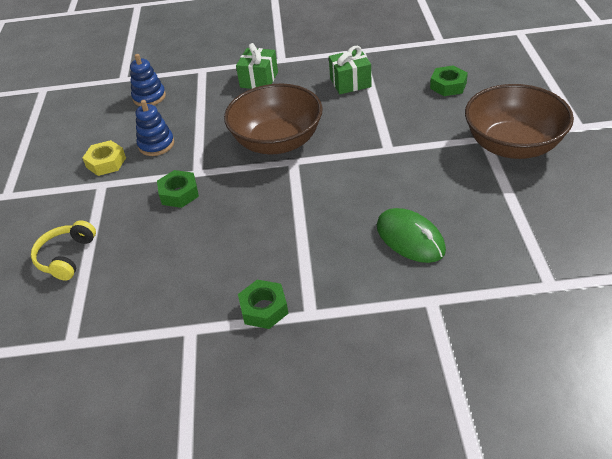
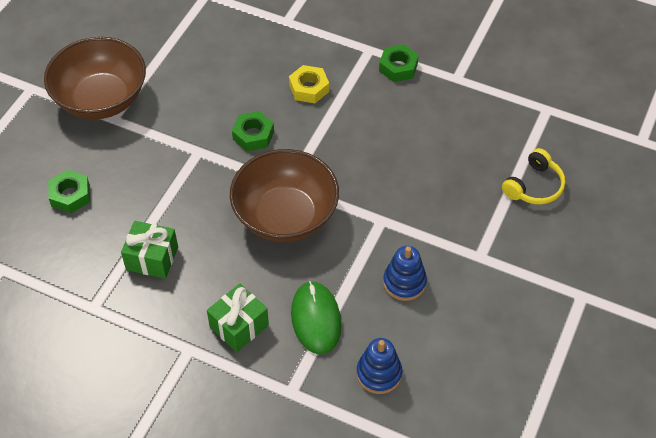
camera: 155 degrees left, 10 degrees up
(106, 162) = (466, 285): yellow nut -> yellow nut (309, 88)
(179, 193) = (410, 203): green nut -> green nut (253, 135)
(410, 238) = (259, 65): green mouse -> green mouse (316, 319)

